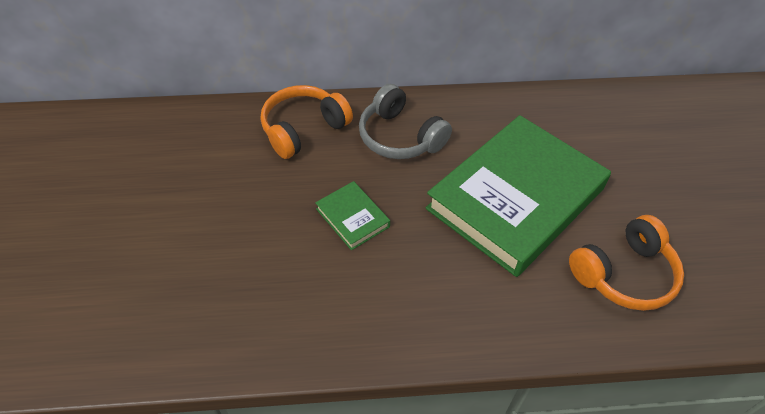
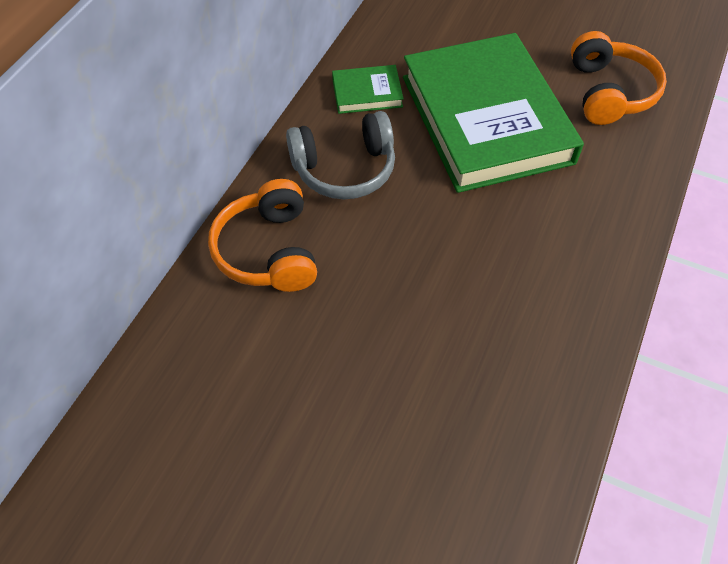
camera: 60 degrees left, 5 degrees up
(352, 218) = (432, 259): green book -> green book (367, 93)

